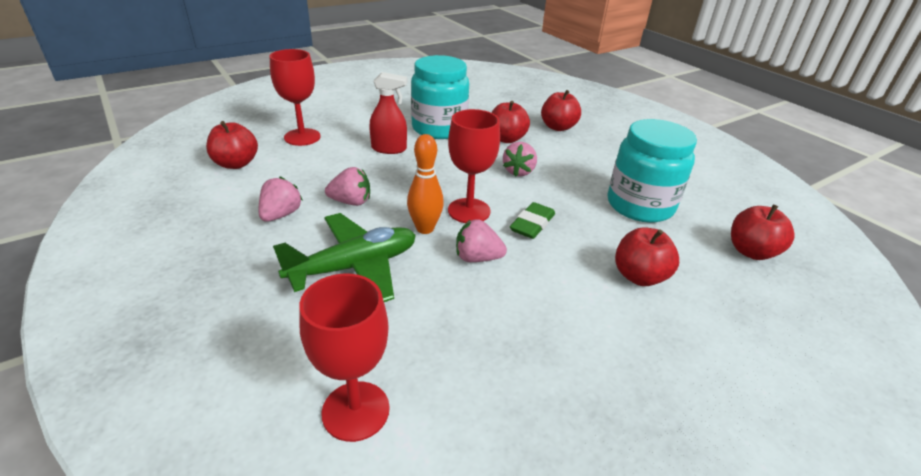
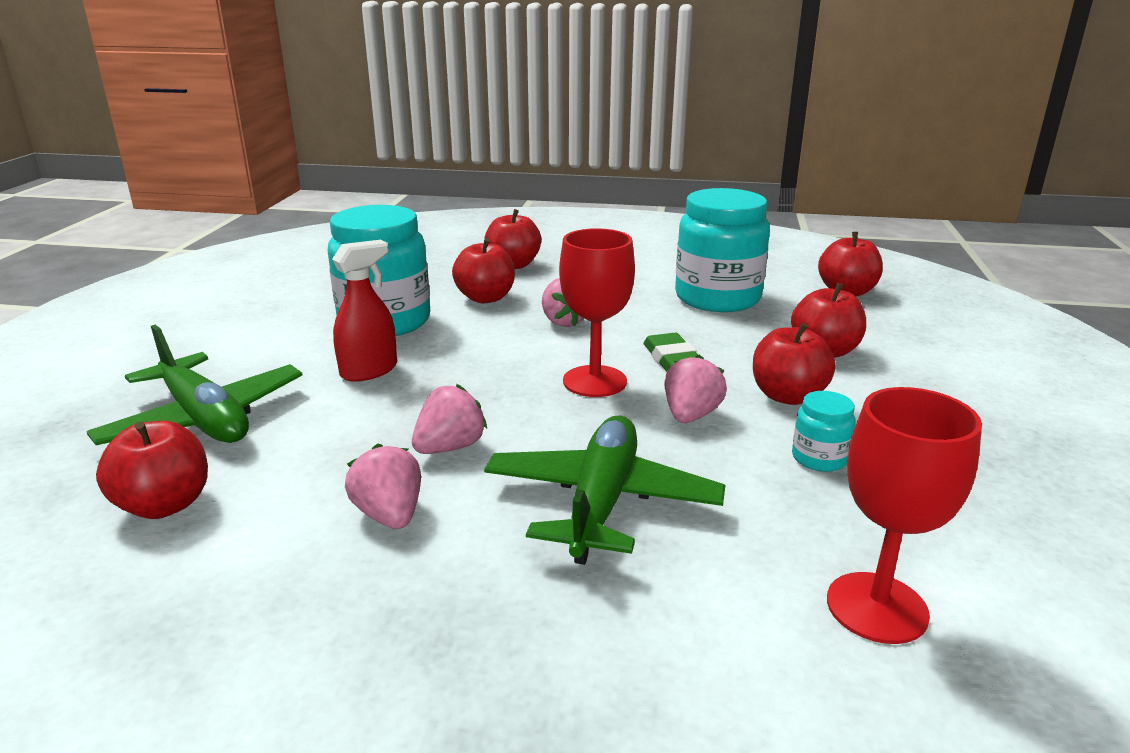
camera: 45 degrees left, 10 degrees down
(302, 137) = (204, 419): red goblet -> green plane
(425, 228) = (589, 422): orange bowling pin -> none
(477, 258) = (691, 415): pink strawberry -> pink strawberry turned 150 degrees clockwise
(493, 327) = (819, 458): none -> turquoise jar
(552, 284) = (787, 396): none -> red apple

